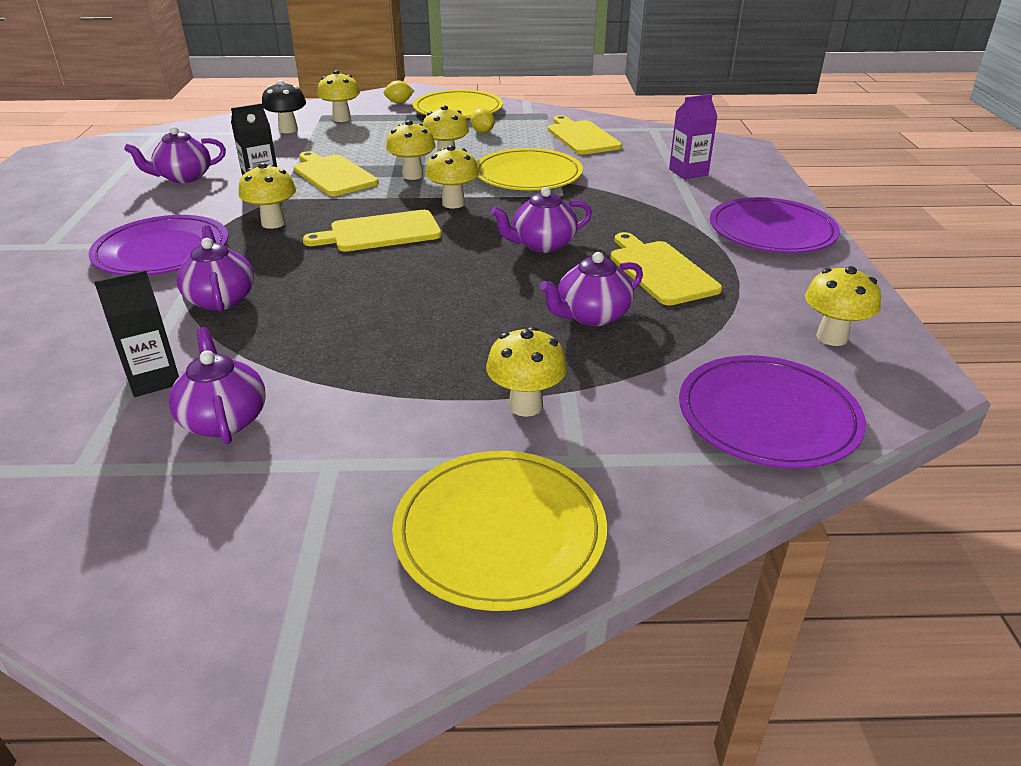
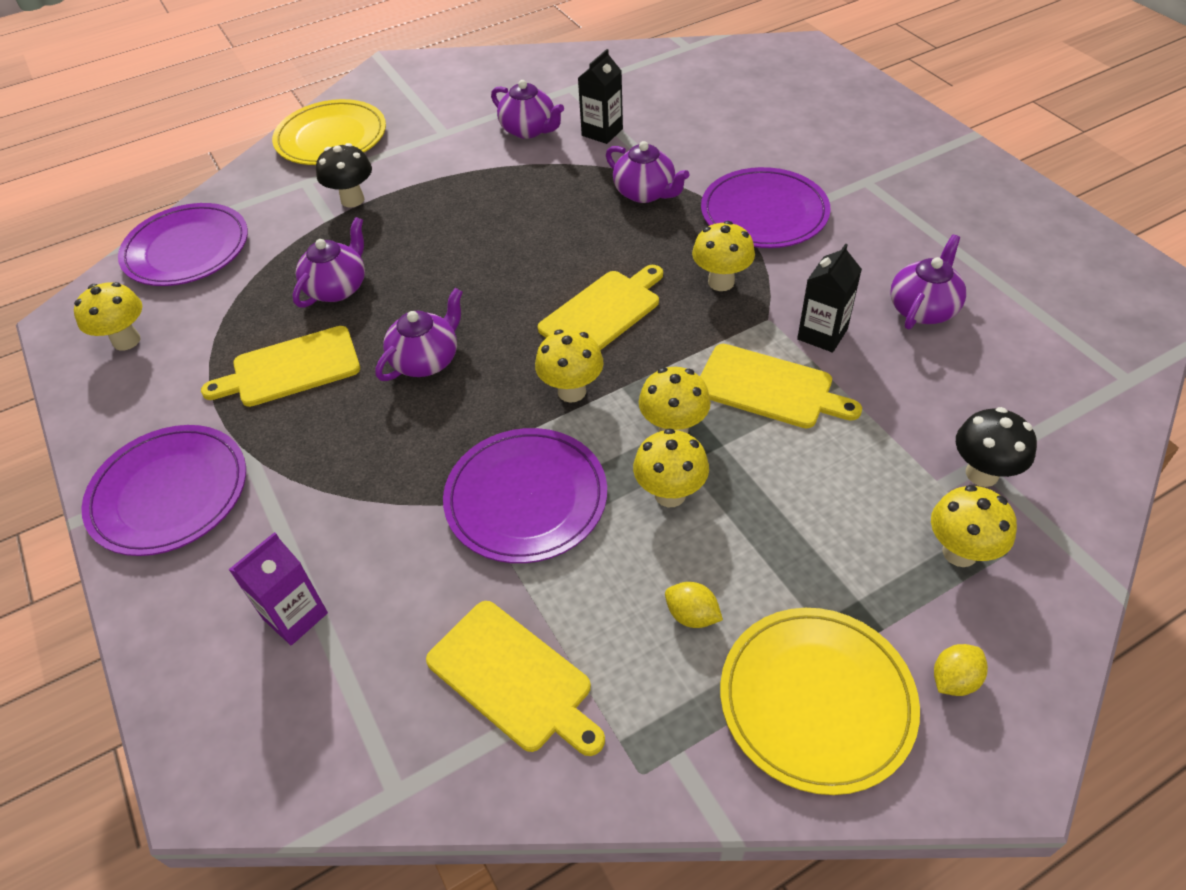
camera: 155 degrees right, 15 degrees up
(525, 406) = (352, 200): yellow mushroom -> black mushroom
(528, 175) = (526, 498): yellow plate -> purple plate
(660, 271) = (291, 368): yellow cutting board -> yellow cutting board turned 120 degrees clockwise

